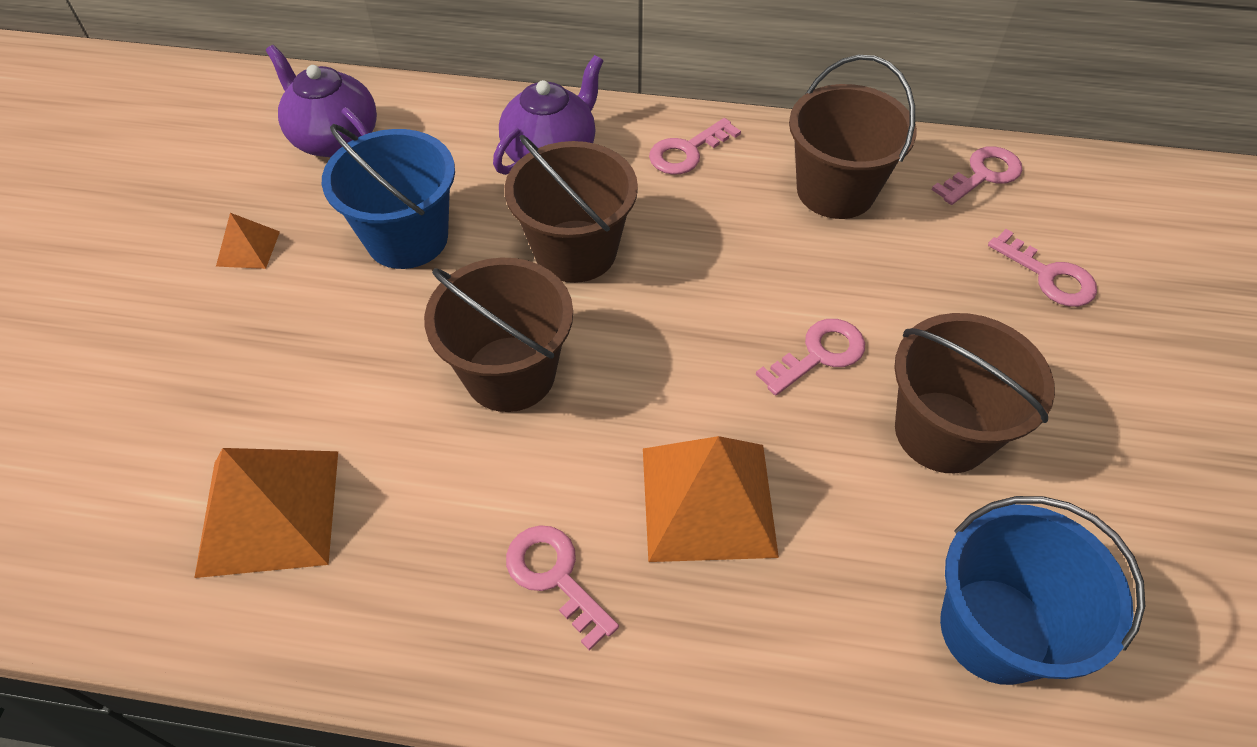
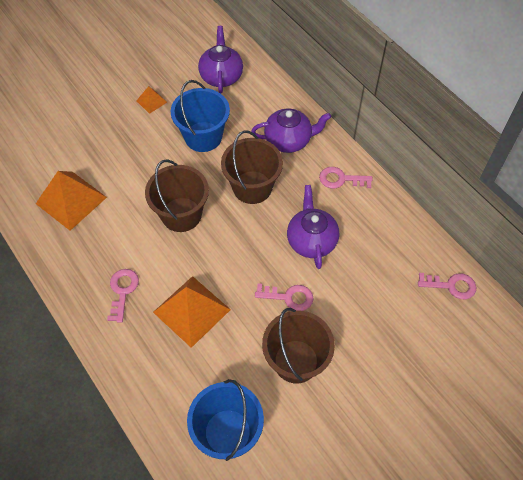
camera: 45 degrees right, 5 degrees up
(750, 256) = (311, 240): none -> purple teapot
(835, 190) = (378, 242): brown bucket -> none
(1049, 276) = (418, 347): pink key -> none

